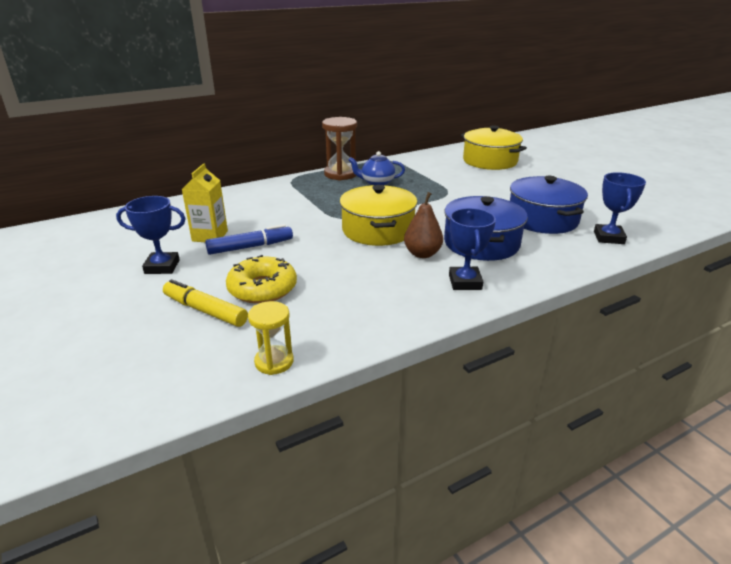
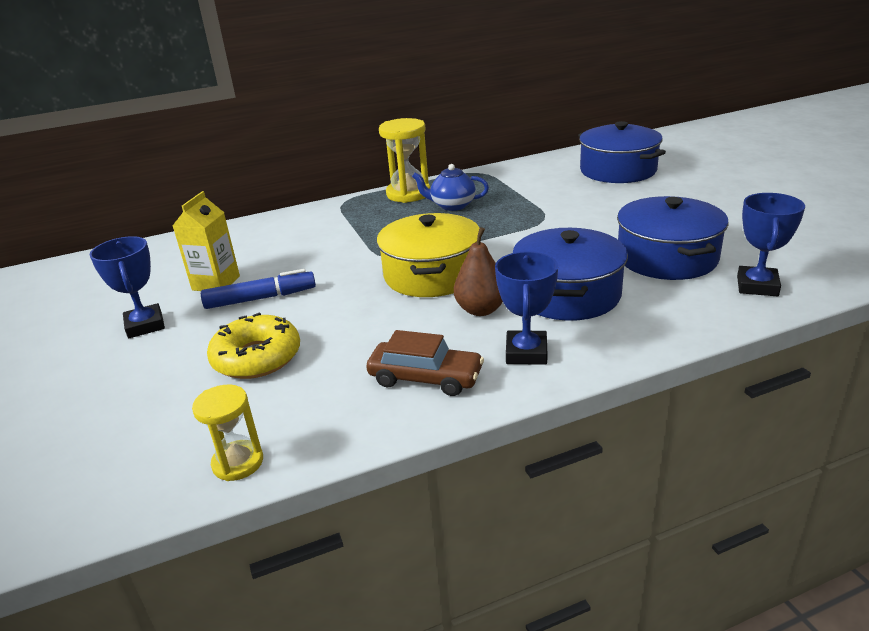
camera: 10 degrees right, 0 degrees up
(162, 267) = (145, 325): blue trophy -> blue trophy turned 60 degrees clockwise
(205, 311) = (177, 387): yellow marker -> none
(340, 174) = (408, 194): brown hourglass -> yellow hourglass
(397, 300) = (425, 378): none -> brown car
(490, 161) = (618, 170): yellow pot -> blue pot

